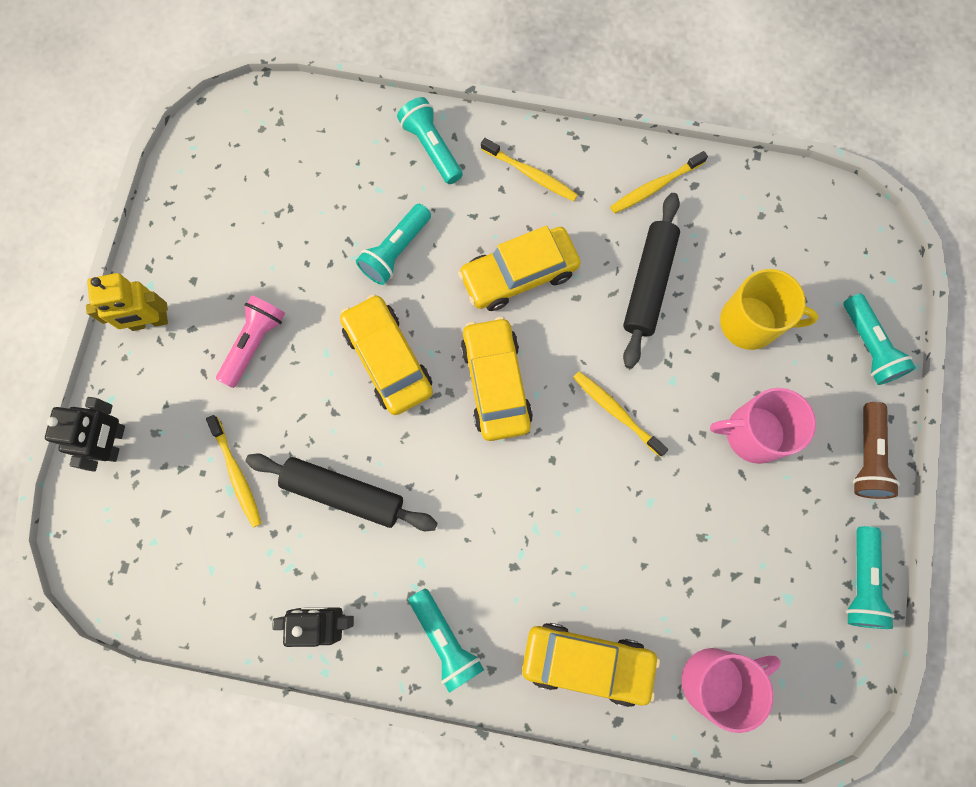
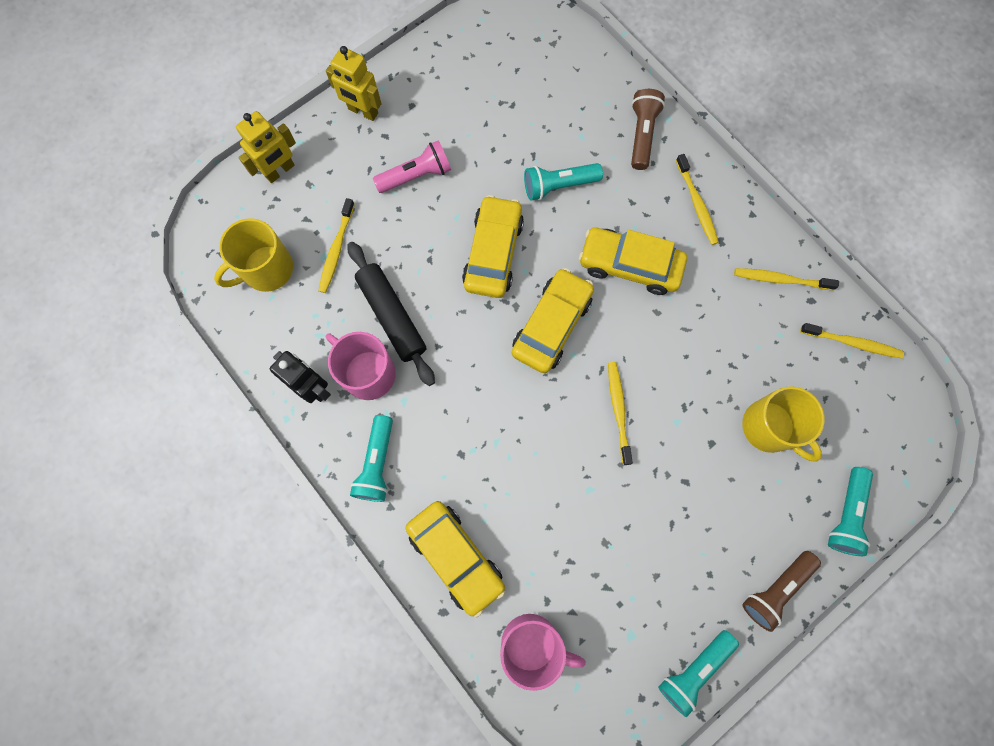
camera: 40 degrees right, 0 degrees up
(115, 443) = (280, 171): black robot -> yellow robot
(183, 548) = (266, 269): none -> yellow mug
(431, 148) = (642, 135): turquoise flashlight -> brown flashlight
(648, 284) = (717, 342): black rolling pin -> none
(753, 433) = (704, 504): pink mug -> pink mug (367, 373)
(756, 195) = (852, 343): none -> yellow toothbrush

